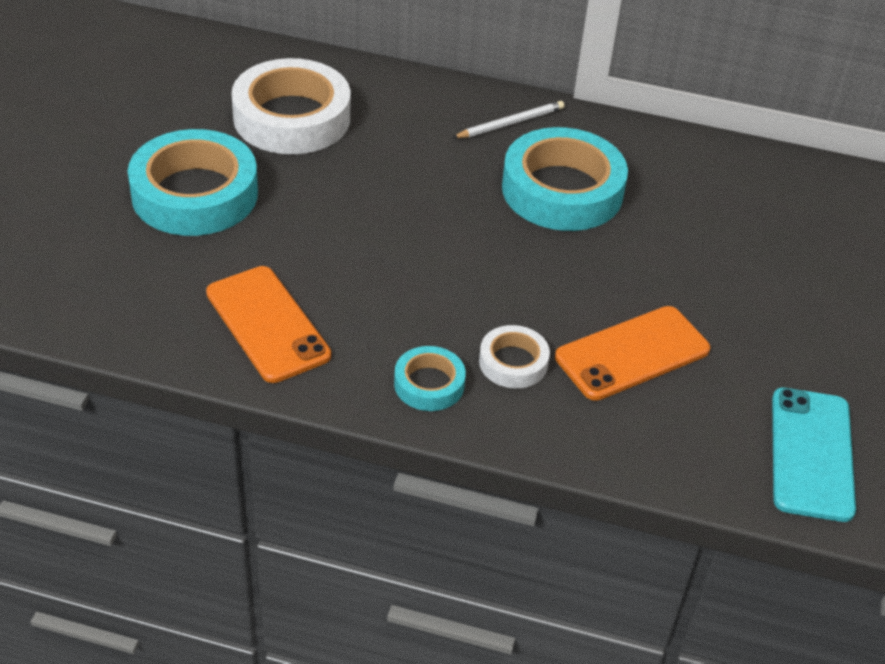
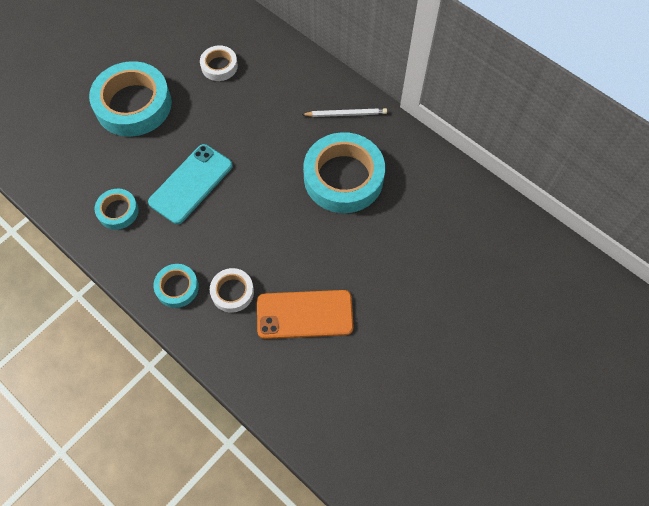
camera: 30 degrees right, 20 degrees up
(268, 324) = (118, 211): orange phone -> turquoise tape
(292, 118) = (219, 66): white tape -> white tape, size x0.50
(811, 454) = (362, 430): turquoise phone -> turquoise phone (191, 184)

